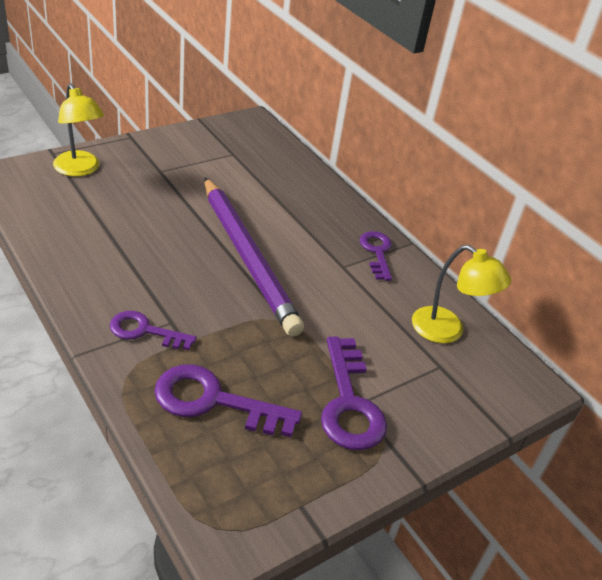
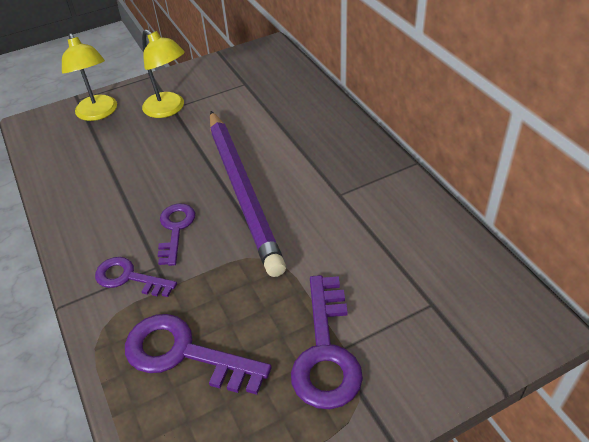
camera: 15 degrees right, 5 degrees up
(377, 252) = (377, 176): purple key -> purple key (175, 229)
(447, 331) = (444, 262): yellow lamp -> yellow lamp (169, 109)

